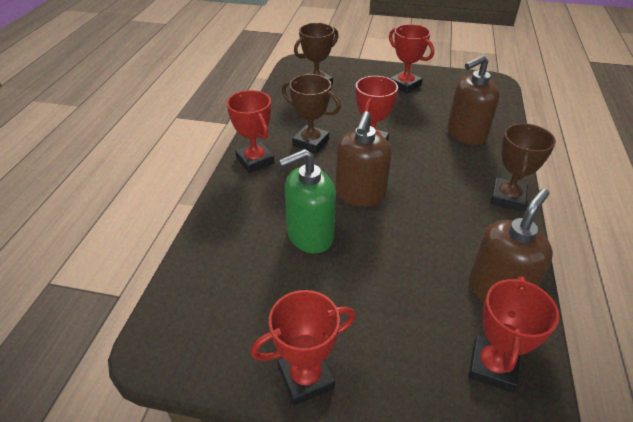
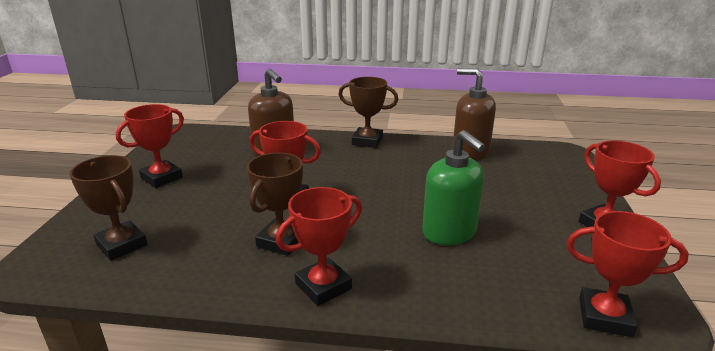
camera: 95 degrees left, 15 degrees down
(360, 194) = (378, 205): brown soap dispenser -> none
(492, 366) = (534, 158): red trophy -> red trophy (604, 317)

